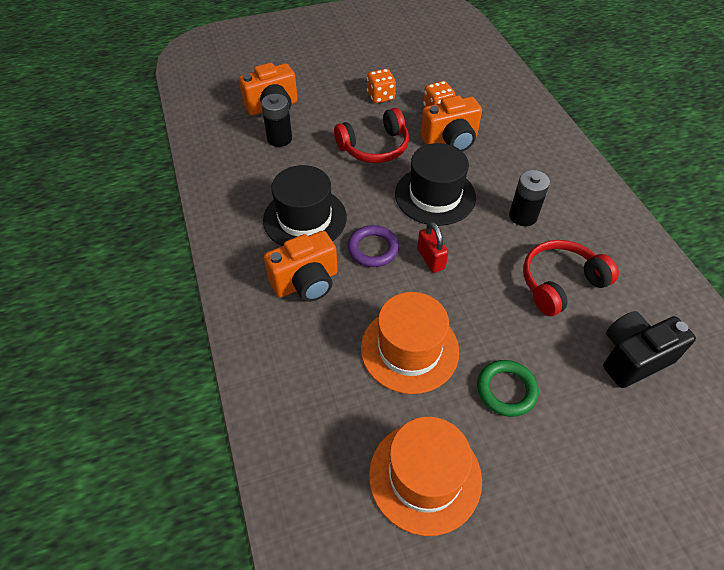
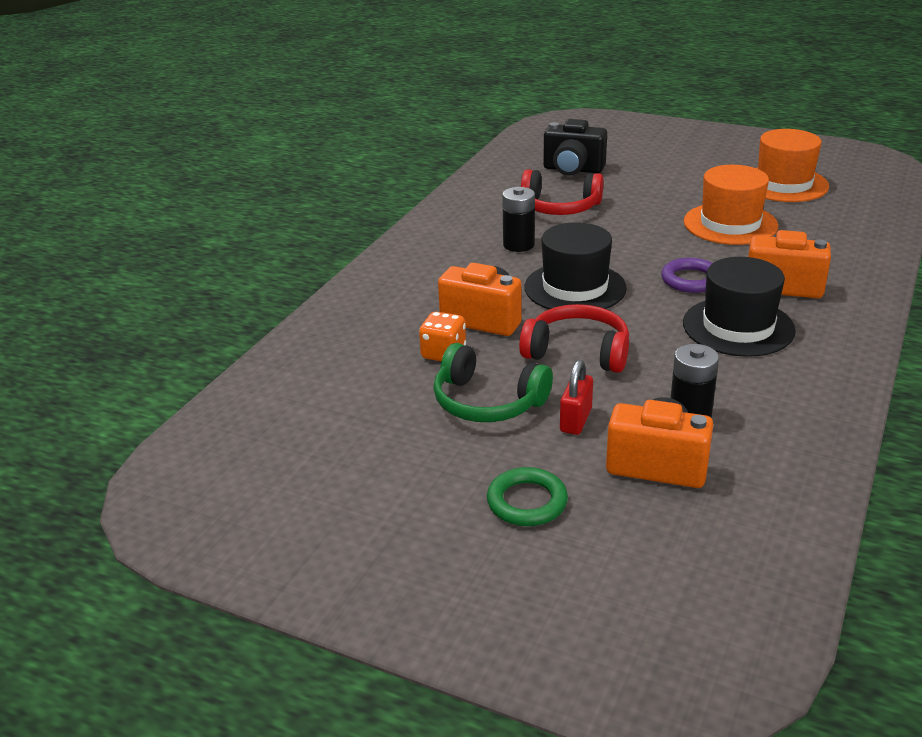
camera: 135 degrees left, 20 degrees down
(380, 96) = (487, 402): orange dice -> green headphones
(430, 259) = (644, 255): red padlock -> red padlock (576, 420)
(506, 390) = (681, 188): green ring -> green ring (527, 502)

